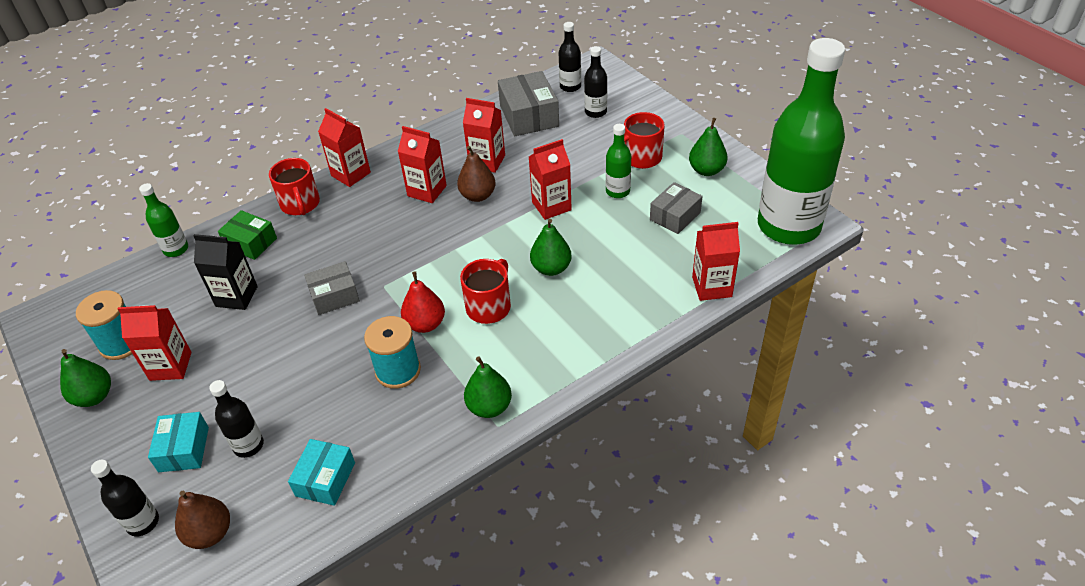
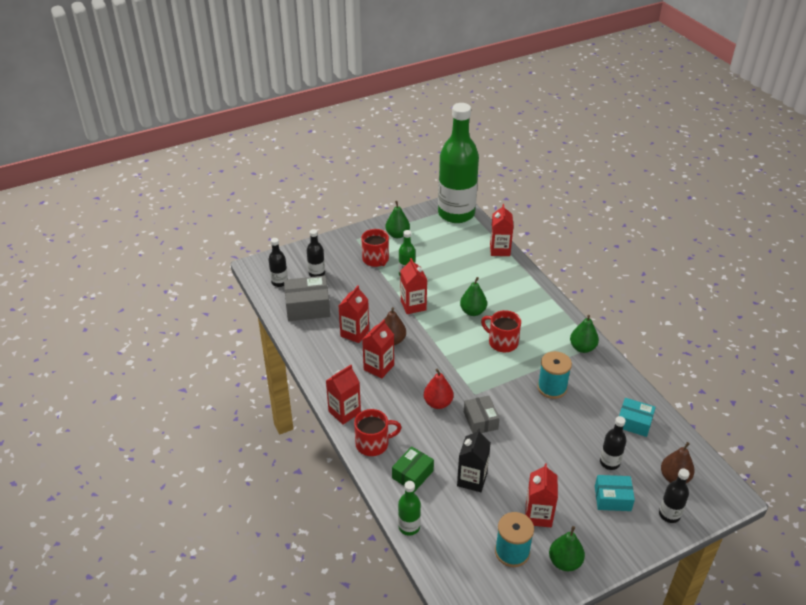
camera: 85 degrees left, 5 degrees down
(425, 324) = (513, 373): red pear -> red pear (438, 403)
(675, 216) = (437, 254): grey box -> none

